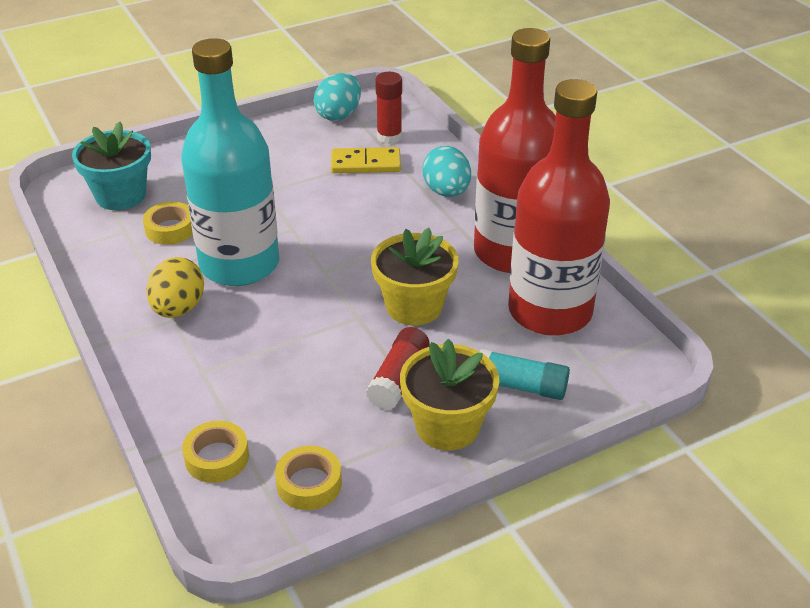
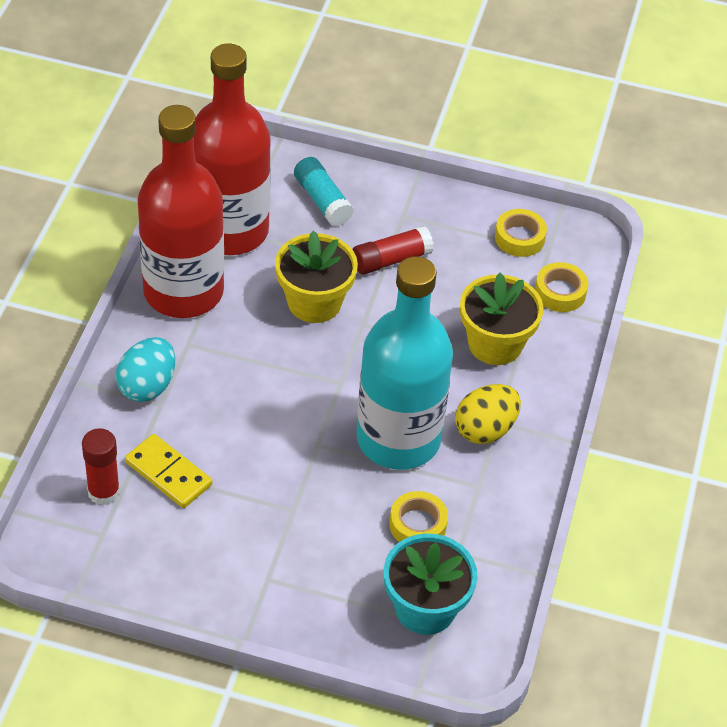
camera: 140 degrees left, 10 degrees up
(339, 115) = (107, 565): turquoise egg -> none
(447, 426) = (399, 211): yellow flower pot -> yellow flower pot (495, 344)

